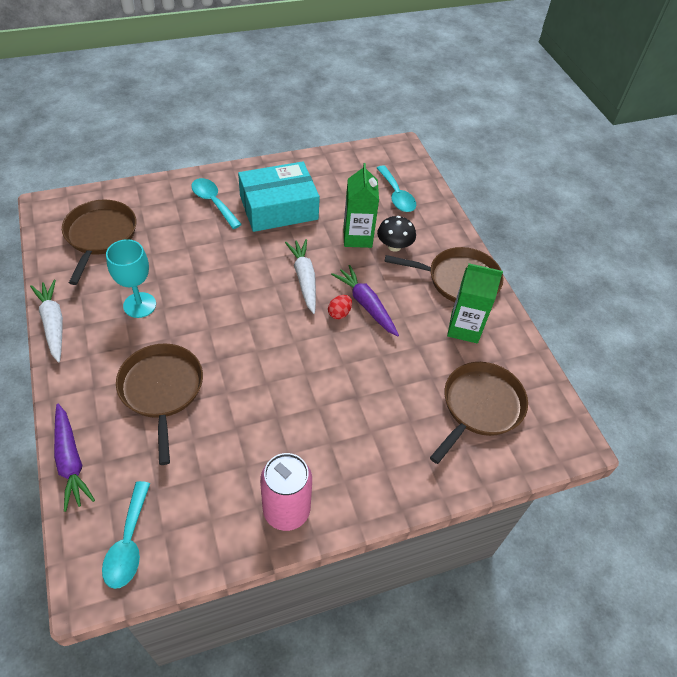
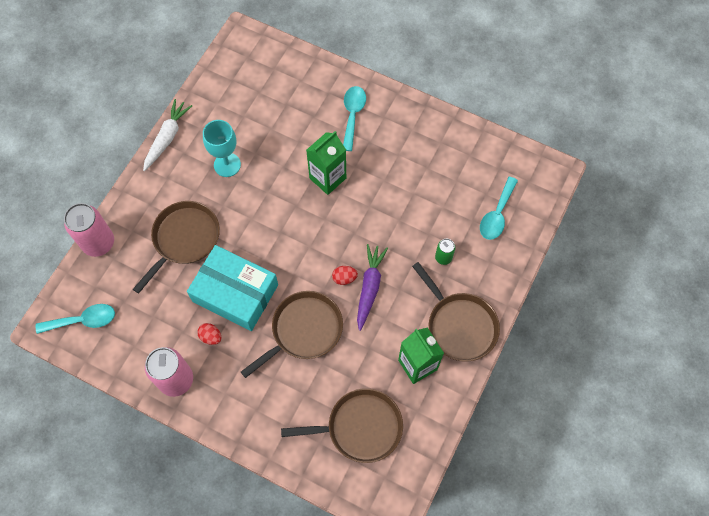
camera: 50 degrees right, 15 degrees up
(70, 460) = (98, 243): purple carrot -> pink can
(100, 235) = (253, 87): brown pan -> brown pan (304, 330)
(128, 543) = (83, 320): turquoise spoon -> turquoise spoon turned 150 degrees counterclockwise
(278, 207) = (394, 155): turquoise box -> turquoise box (235, 293)
(278, 447) = (211, 337): none -> red egg
(304, 279) = (349, 231): white carrot -> none
(357, 237) = (424, 227): green carton -> green carton (327, 178)
(394, 246) = (443, 257): black mushroom -> green can

